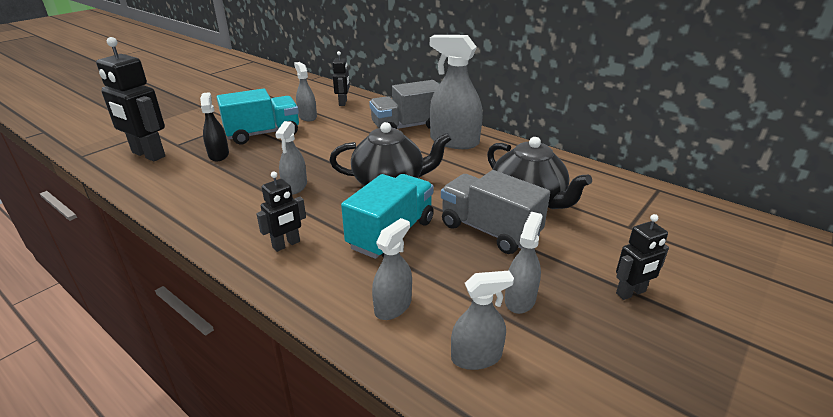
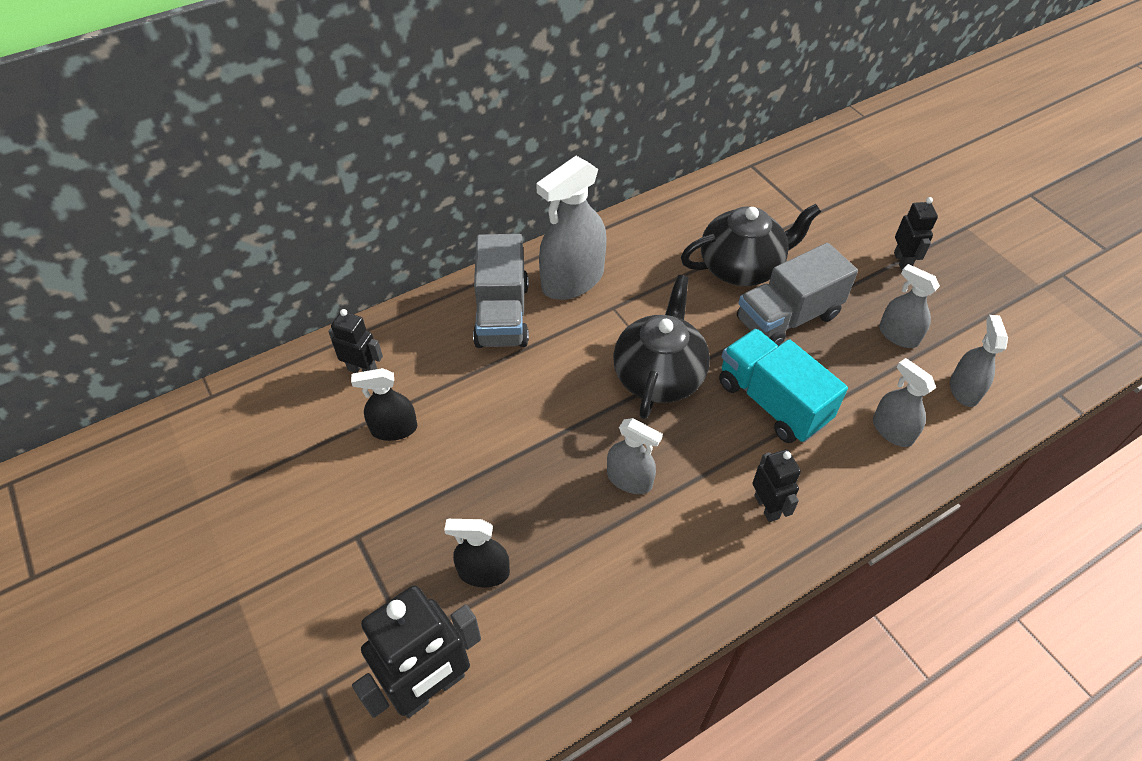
camera: 70 degrees left, 20 degrees up
(263, 134) = (431, 501): turquoise truck -> none
(307, 116) = (394, 429): grey spray bottle -> black spray bottle

